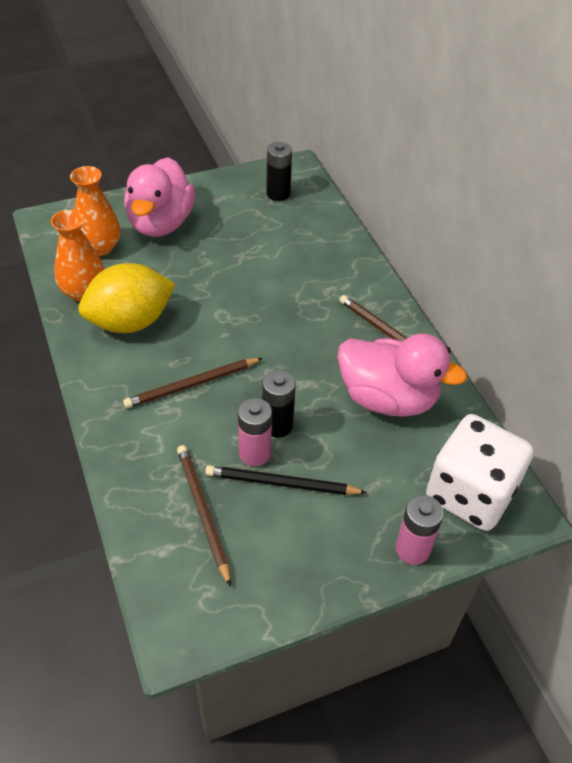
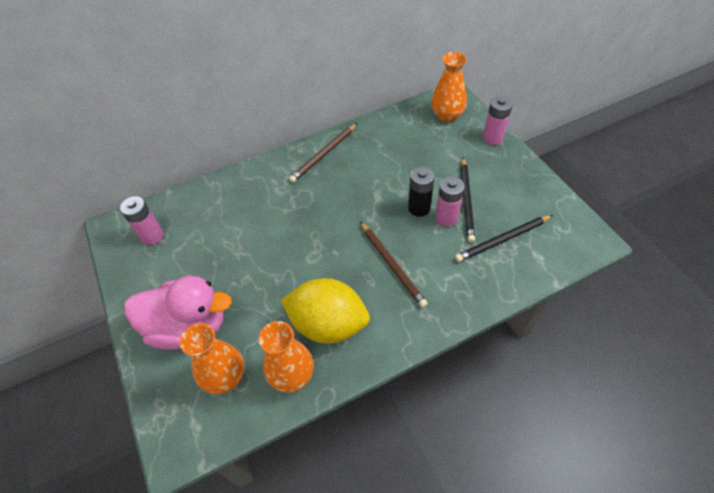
camera: 90 degrees left, 5 degrees up
(130, 322) = (328, 324): yellow lemon -> yellow lemon turned 45 degrees counterclockwise
(203, 512) = (503, 239): brown pencil -> black pencil
(278, 194) = (152, 236): black battery -> pink battery
(387, 398) = (382, 153): pink duck -> none
(470, 493) = (447, 115): white dice -> orange vase

